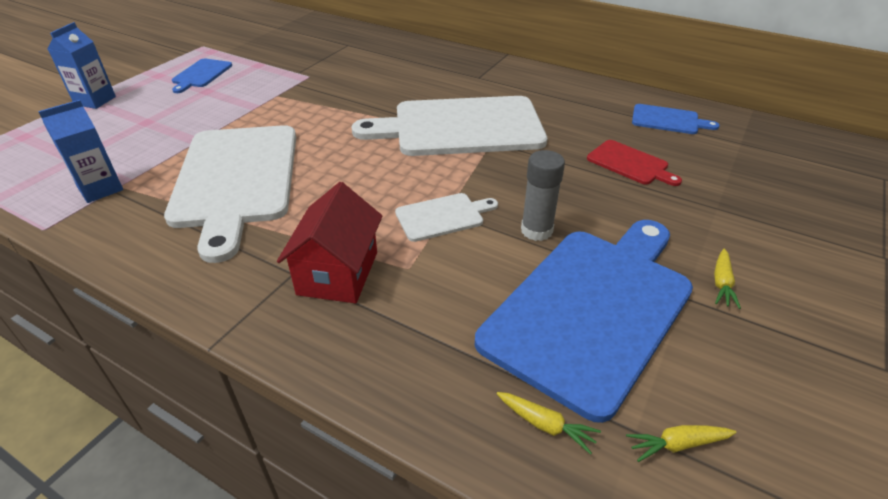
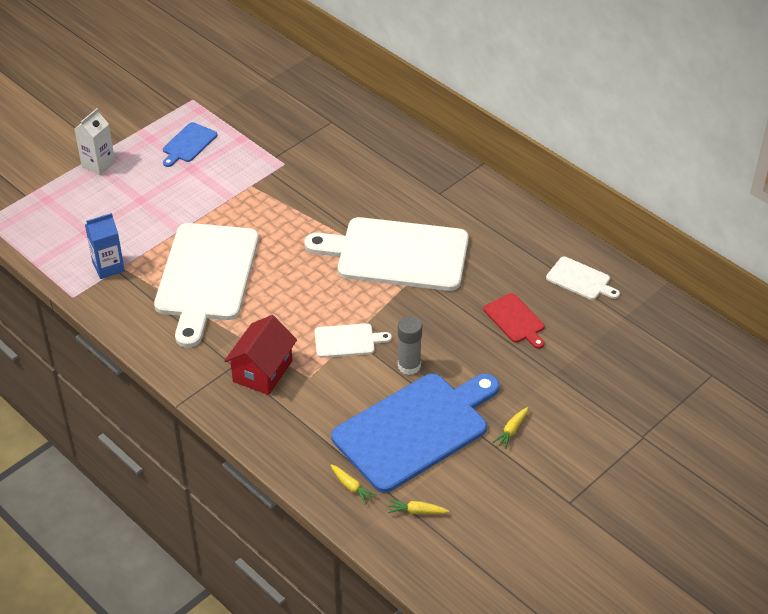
camera: 15 degrees right, 5 degrees up
(95, 101) = (98, 164): blue carton -> white carton
(668, 120) = (580, 280): blue cutting board -> white cutting board

